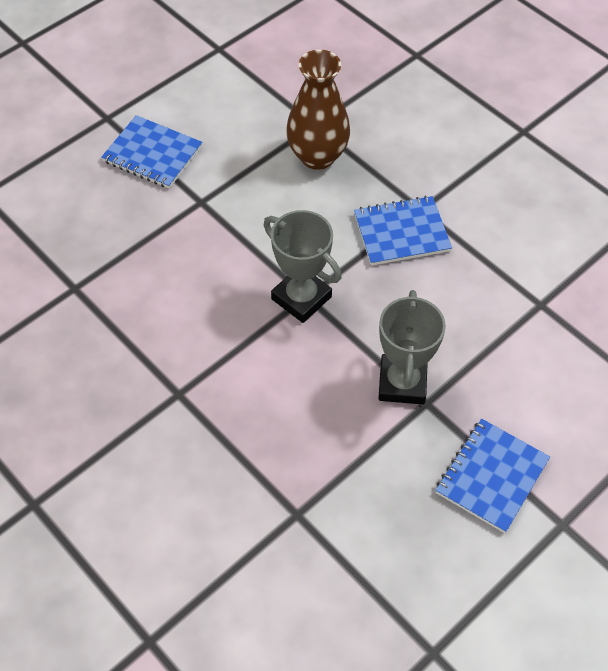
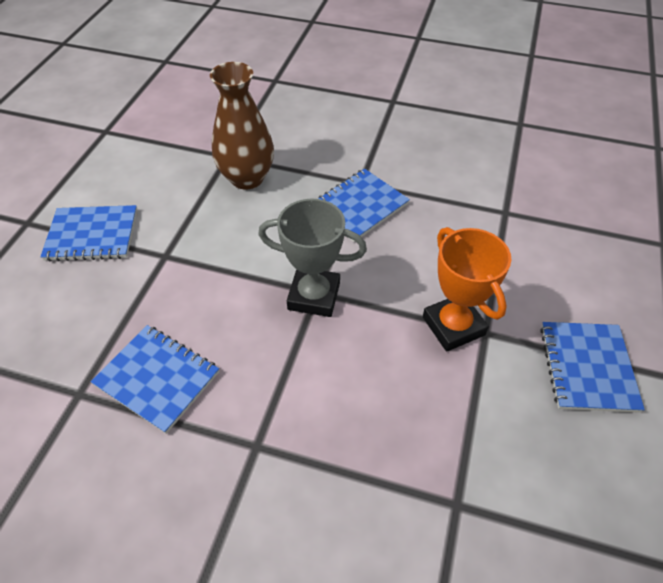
camera: 30 degrees left, 5 degrees down
(136, 305) = (157, 379): none -> blue notebook
(402, 383) = (453, 326): grey trophy -> orange trophy

